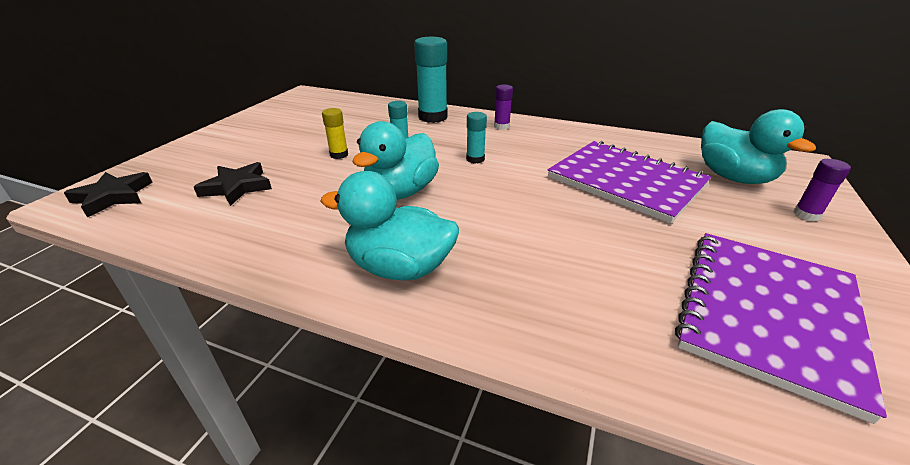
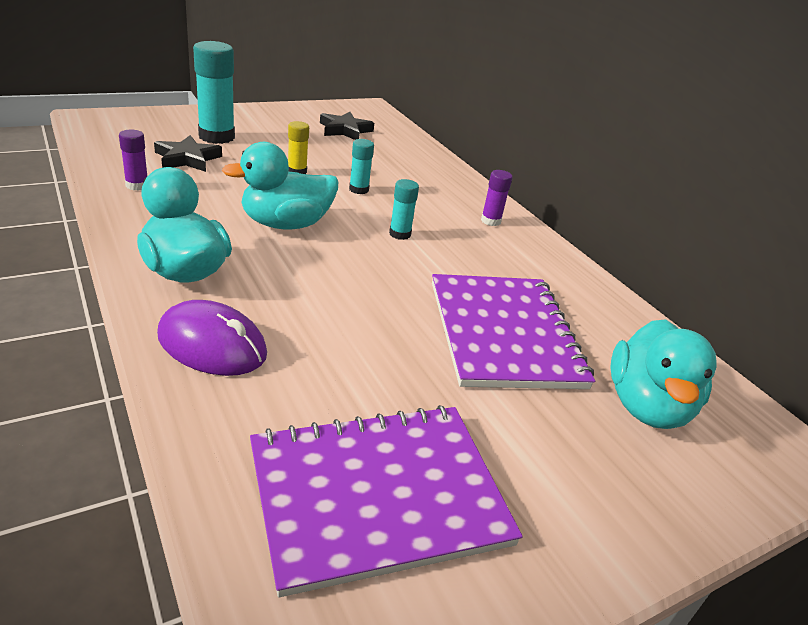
camera: 35 degrees right, 0 degrees up
(113, 197) = (112, 127): black star -> black star (345, 130)
(433, 117) = (440, 180): turquoise glue stick -> turquoise glue stick (216, 137)
(521, 303) = (212, 345): none -> purple mouse
(806, 215) = (644, 487): purple glue stick -> purple glue stick (137, 185)

